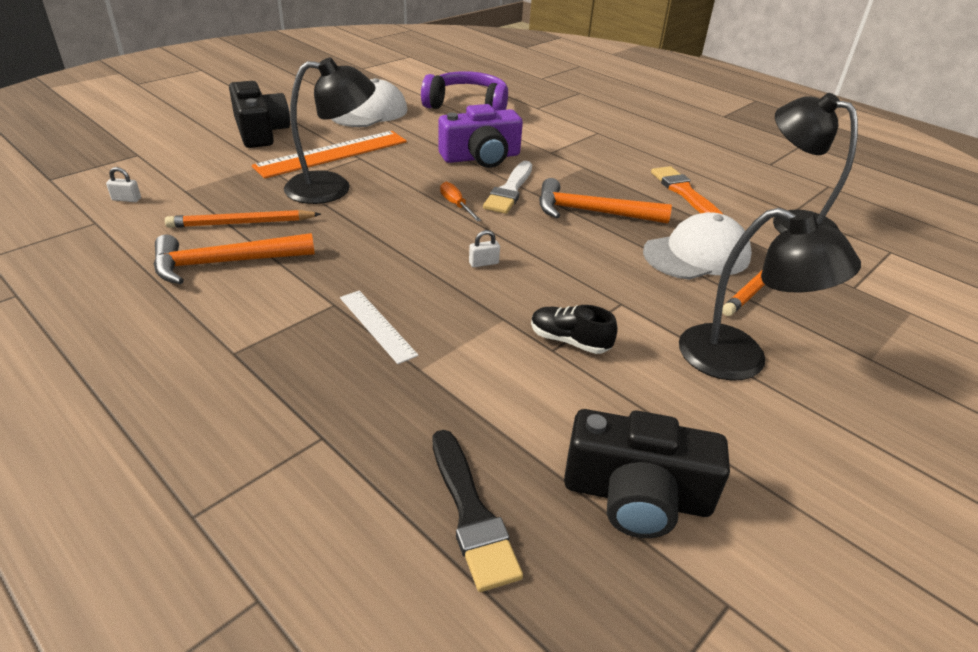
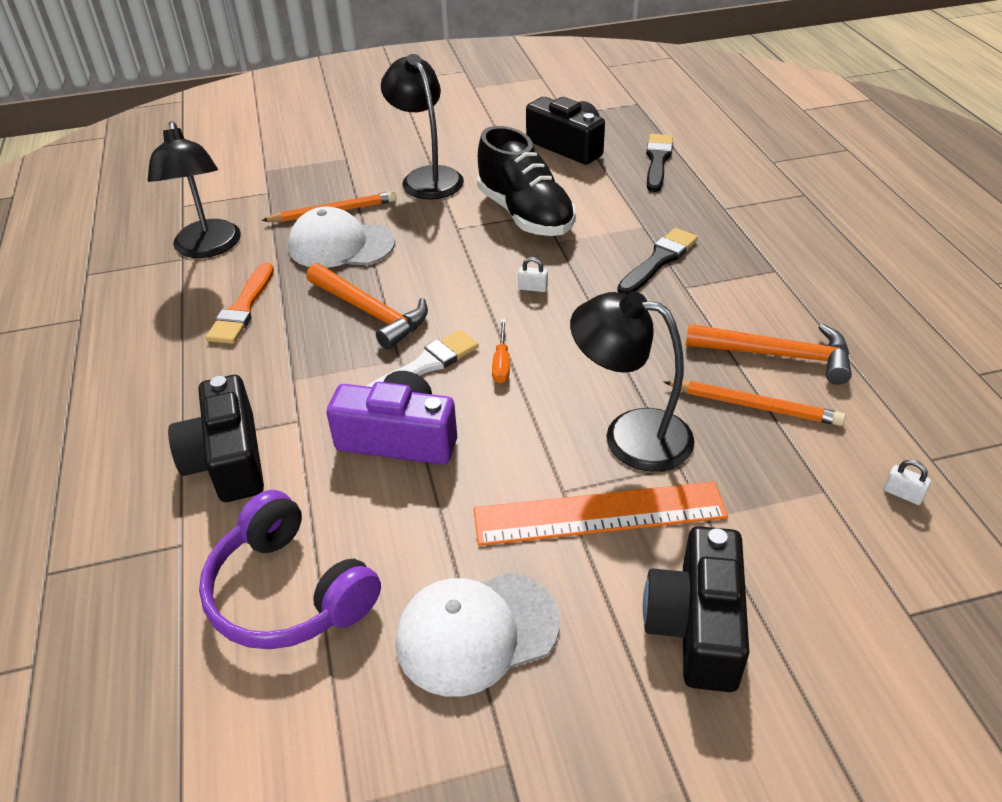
camera: 145 degrees left, 5 degrees up
(377, 325) = (658, 261): white ruler -> black brush
(562, 132) = (228, 459): none -> black camera
(569, 341) = (525, 215): black shoe -> black shoe, size x2.07

